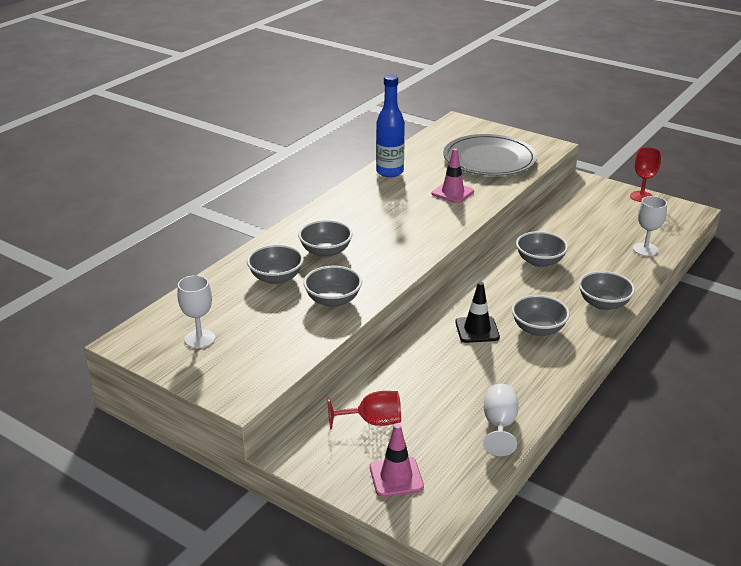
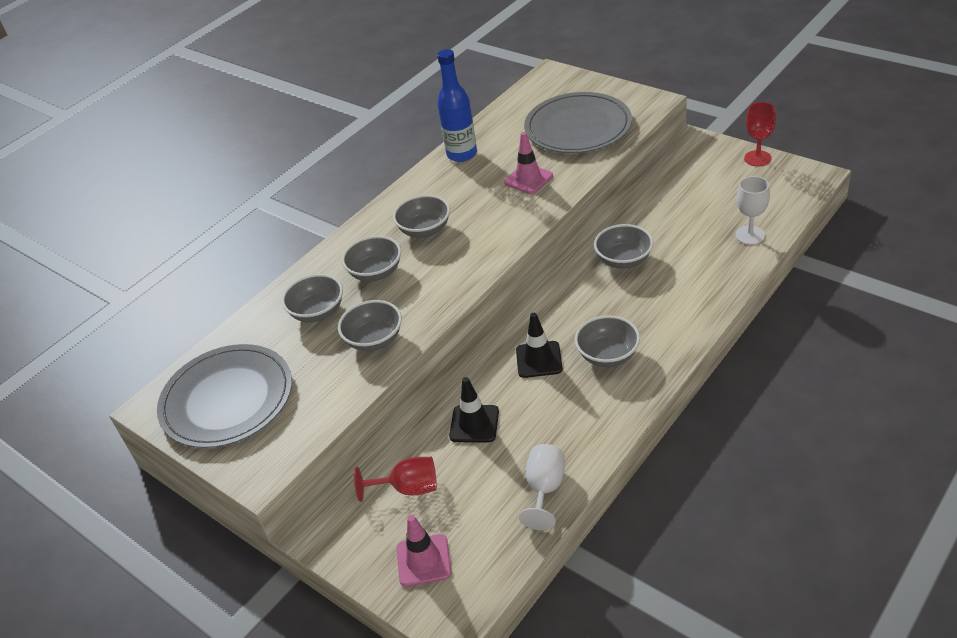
camera: 10 degrees right, 10 degrees up
(200, 339) = (227, 399): white goblet -> grey plate
(426, 375) = (474, 424): none -> black traffic cone
(603, 304) = (688, 316): grey bowl -> grey bowl (425, 230)

